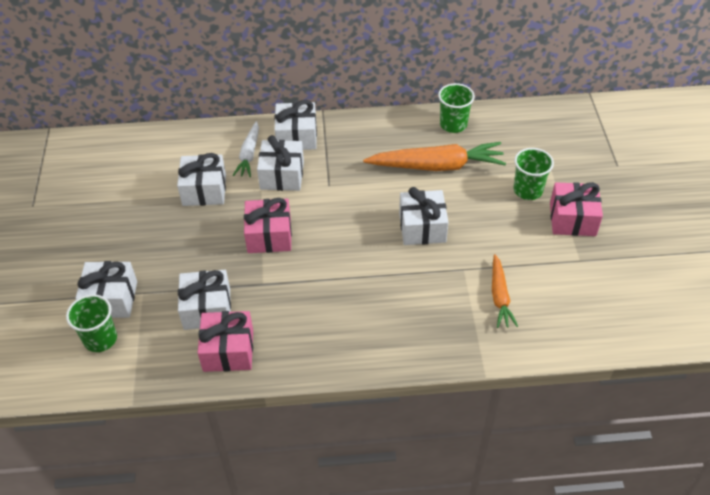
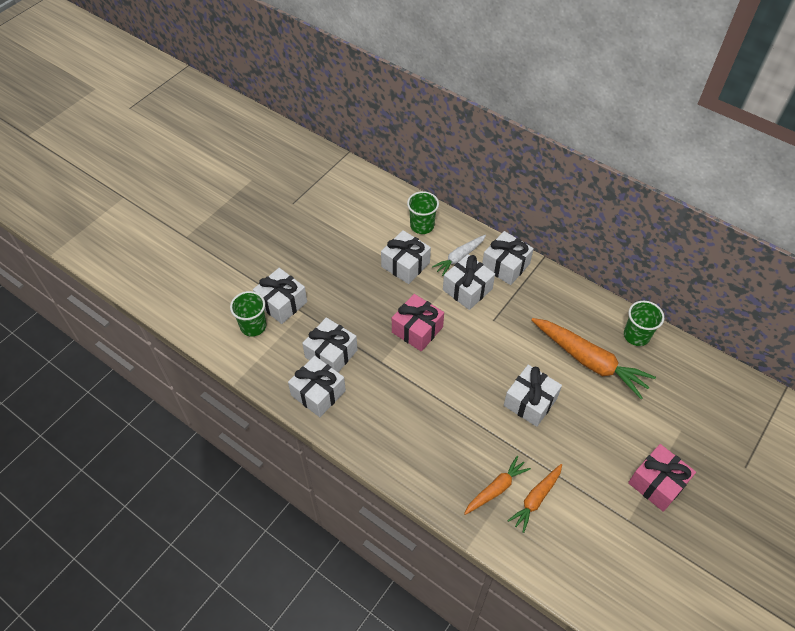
camera: 40 degrees right, 5 degrees up
(228, 350) = (318, 393): pink gift -> white gift
(462, 312) = (496, 489): none -> orange carrot
(528, 190) = (644, 432): green cup -> green cup (422, 226)

